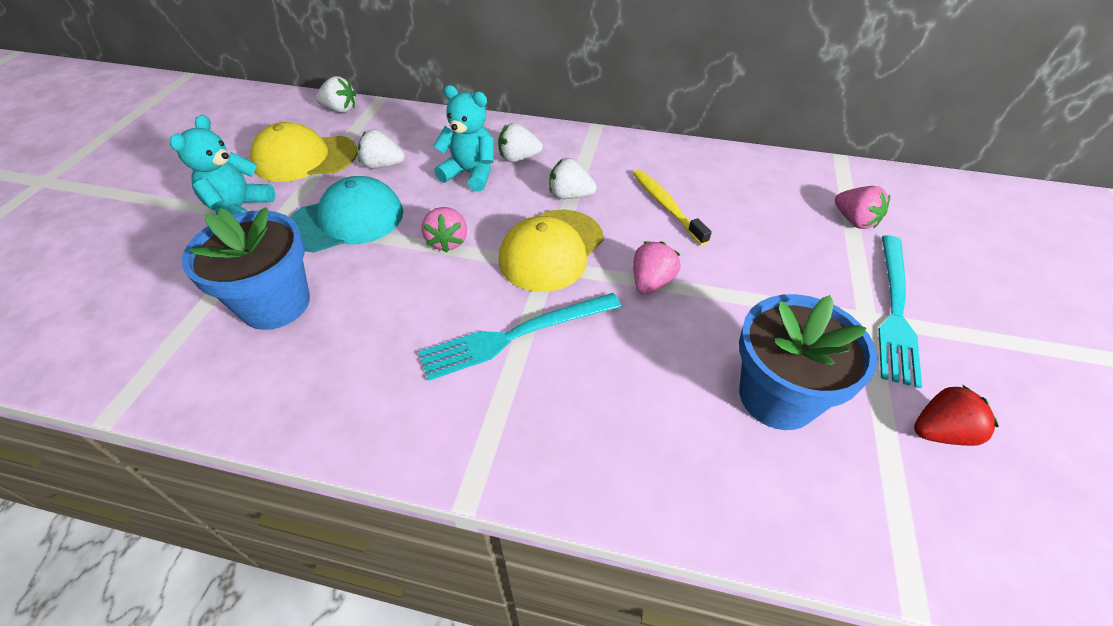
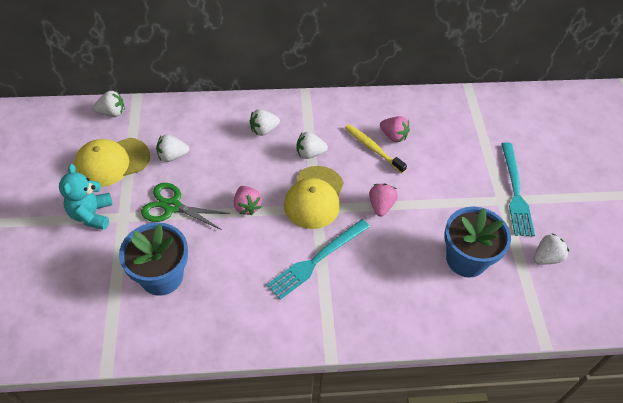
camera: 20 degrees left, 5 degrees up
(346, 220) = (172, 206): turquoise cap -> green scissors
(471, 174) = (237, 150): turquoise teddy bear -> none
(854, 221) = (484, 134): pink strawberry -> pink strawberry (393, 136)
(940, 431) = (546, 257): red strawberry -> white strawberry

